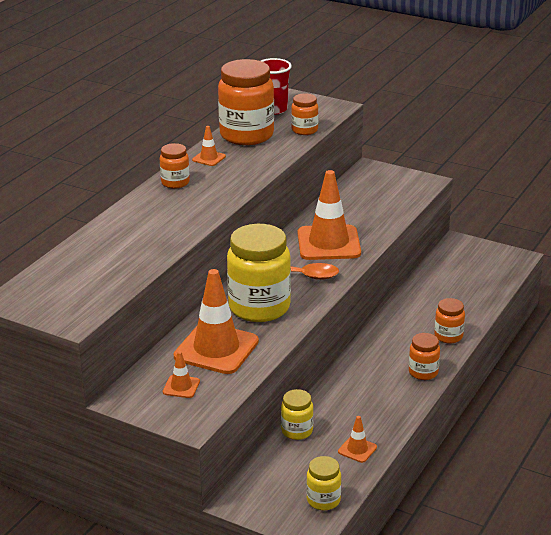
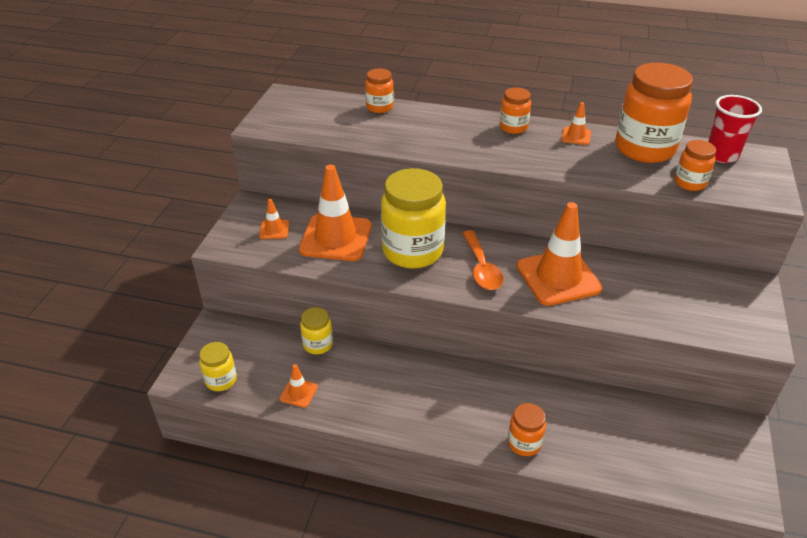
camera: 75 degrees right, 10 degrees up
(423, 372) = (444, 428): orange jar -> orange jar (379, 107)

